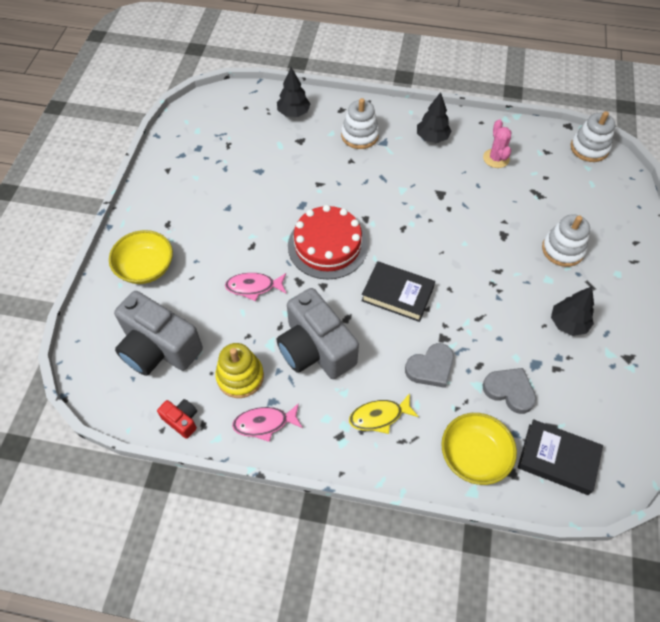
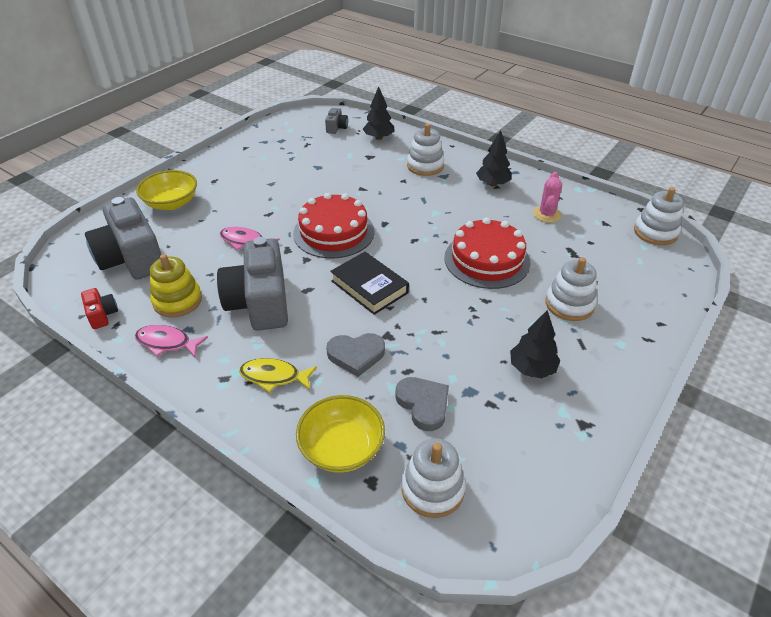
camera: 25 degrees right, 15 degrees down
(243, 113) = (336, 128): none -> grey camera
(475, 227) = (487, 260): none -> red cake
(557, 459) = (432, 489): black book -> white stacking toy

